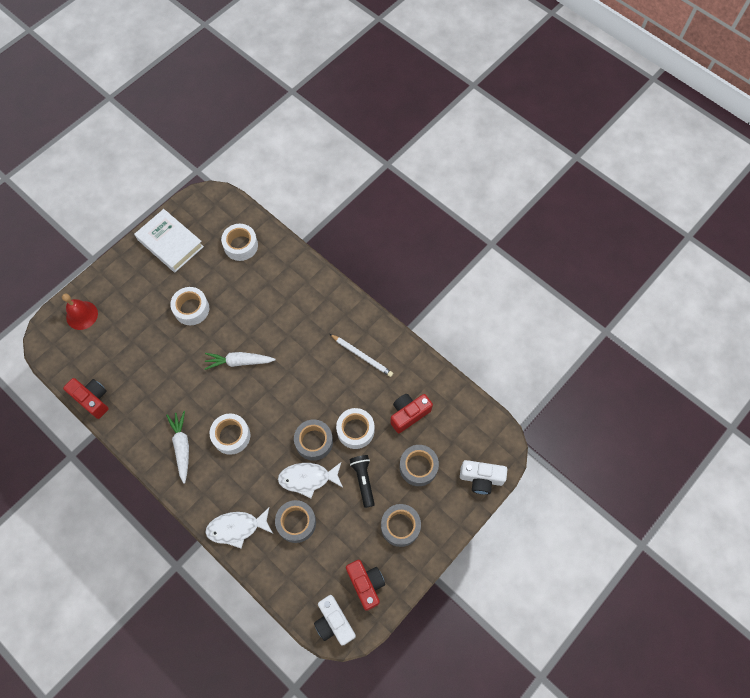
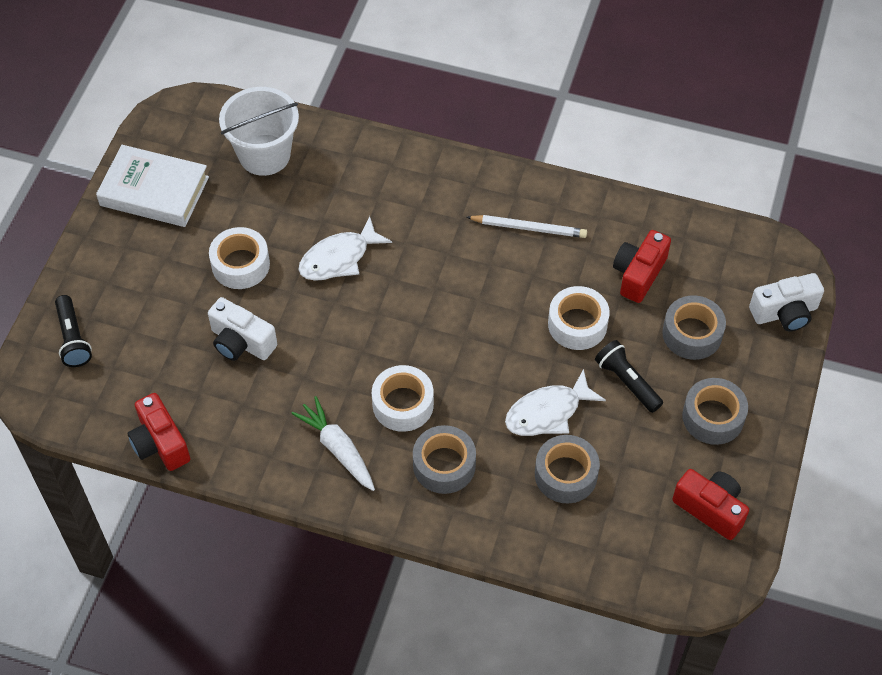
camera: 25 degrees left, 10 degrees down
(82, 315) = (73, 338): red bell -> black flashlight
(92, 399) = (160, 443): red camera -> red camera turned 135 degrees counterclockwise
(236, 528) = (484, 519): white fish -> white fish (339, 258)
(239, 362) = (355, 305): white carrot -> none
(241, 245) = (264, 155): white tape -> white bucket
(314, 442) = (527, 362): grey tape -> grey tape (444, 465)
(334, 622) = (696, 576): white camera -> white camera (241, 342)

